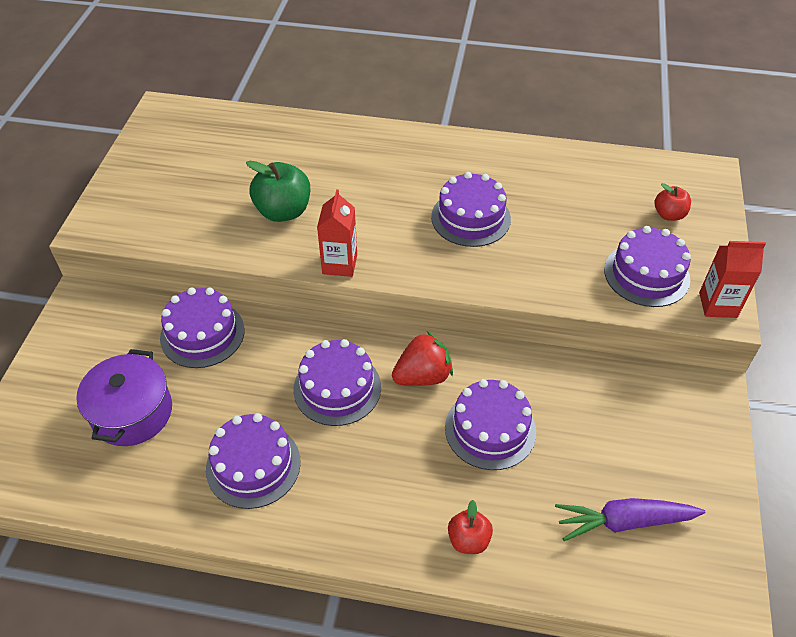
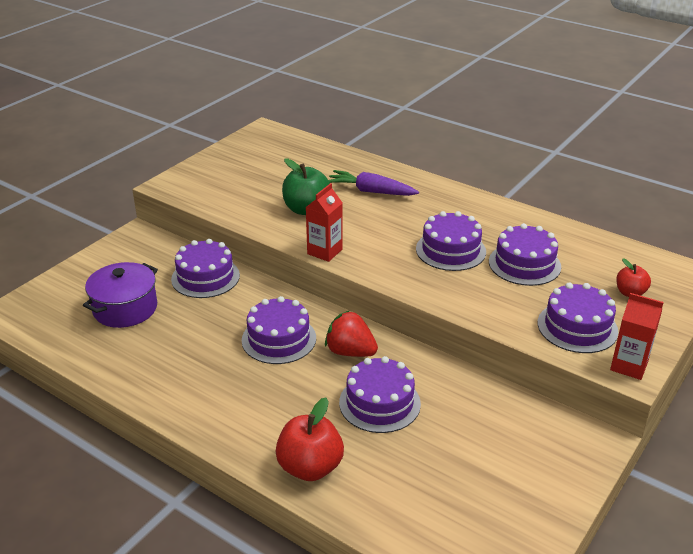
camera: 25 degrees right, 15 degrees down
(253, 465) = (184, 366): purple cake -> purple cake (524, 264)
(423, 376) = (350, 352): red strawberry -> red strawberry turned 150 degrees counterclockwise
(468, 540) = (310, 467): red apple -> red apple, size x1.71
(624, 522) = (448, 502): purple carrot -> purple carrot (371, 191)

